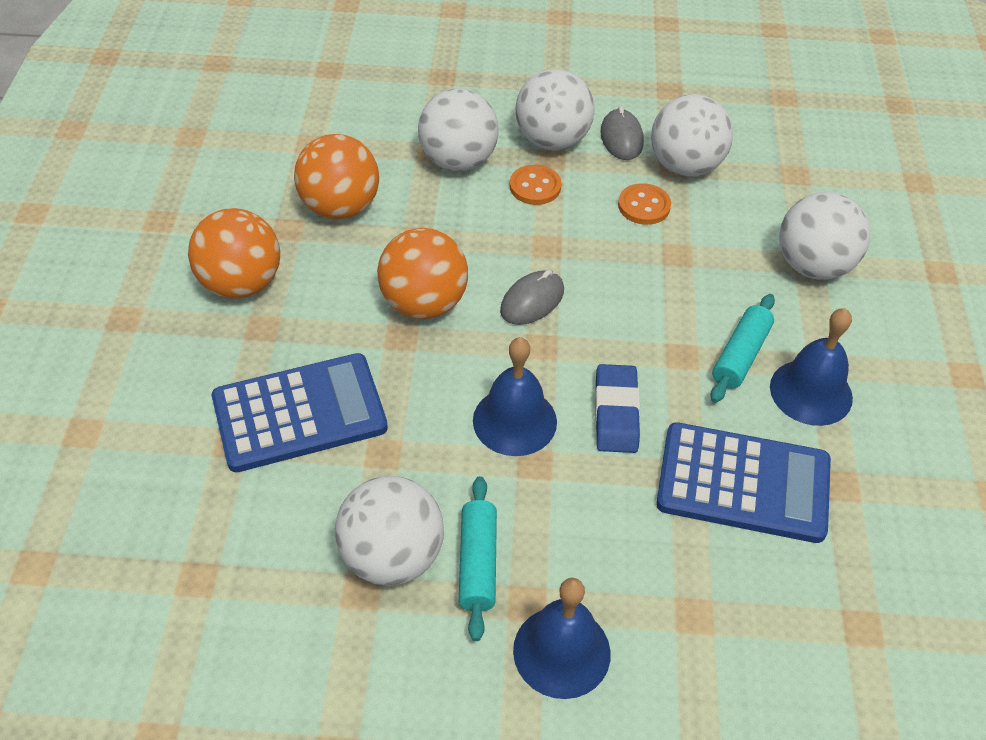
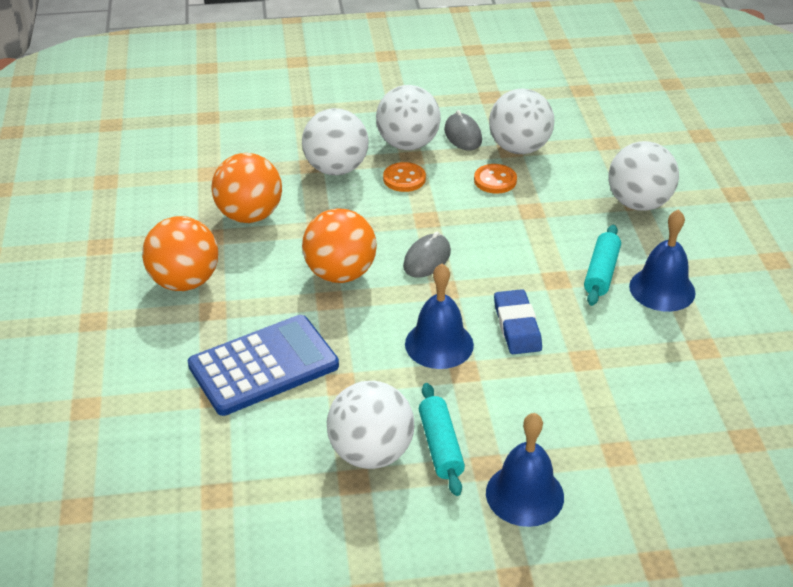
camera: 10 degrees left, 10 degrees down
(743, 483) = (629, 358): blue calculator -> none

